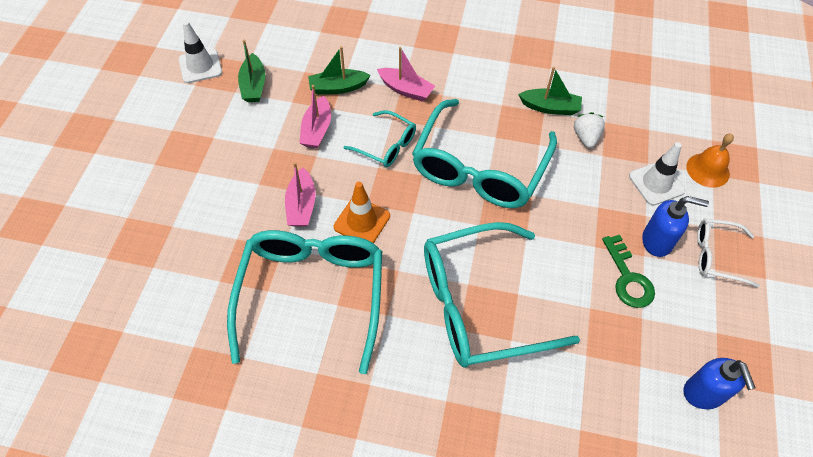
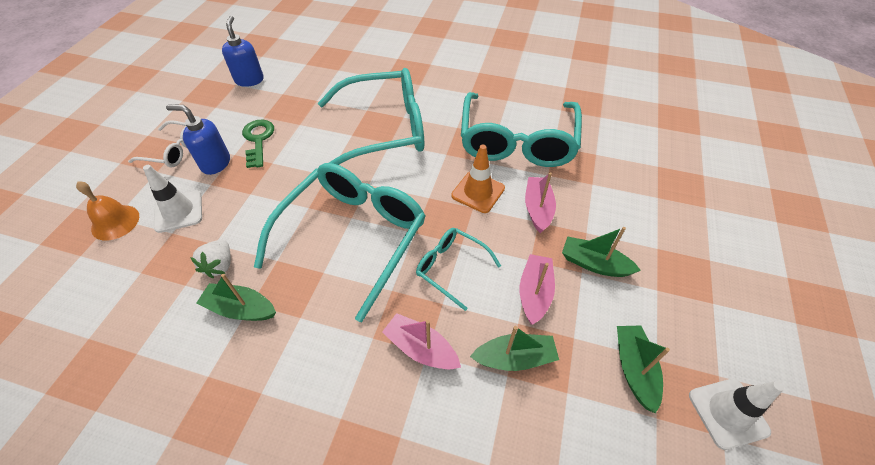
camera: 175 degrees left, 5 degrees down
(260, 155) = (594, 264): none -> green boat

